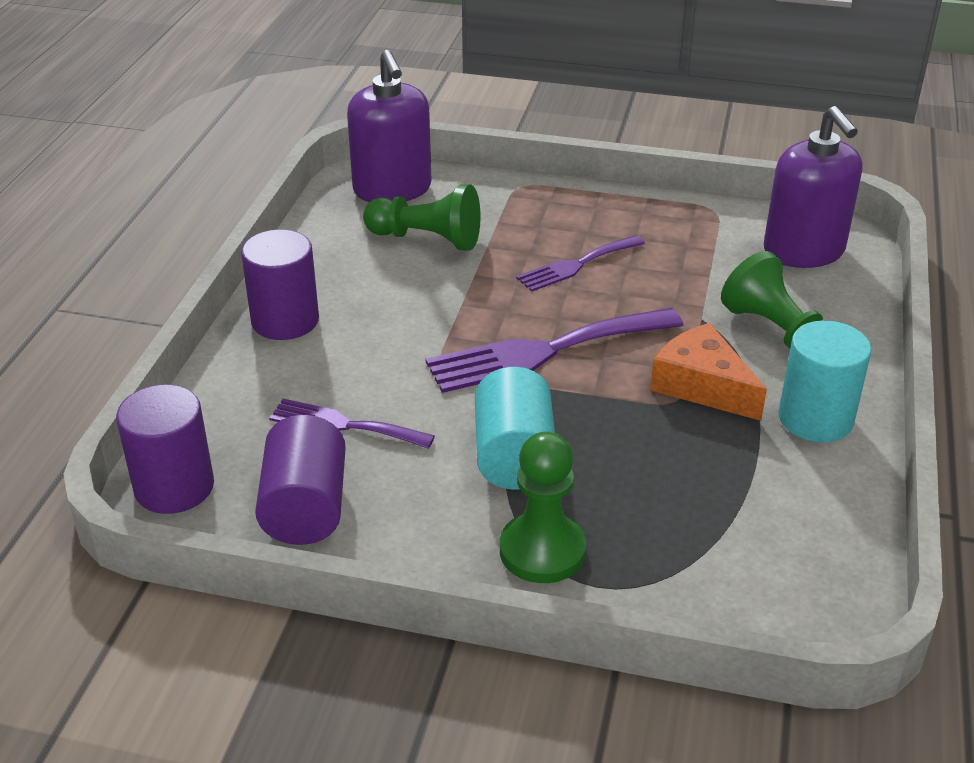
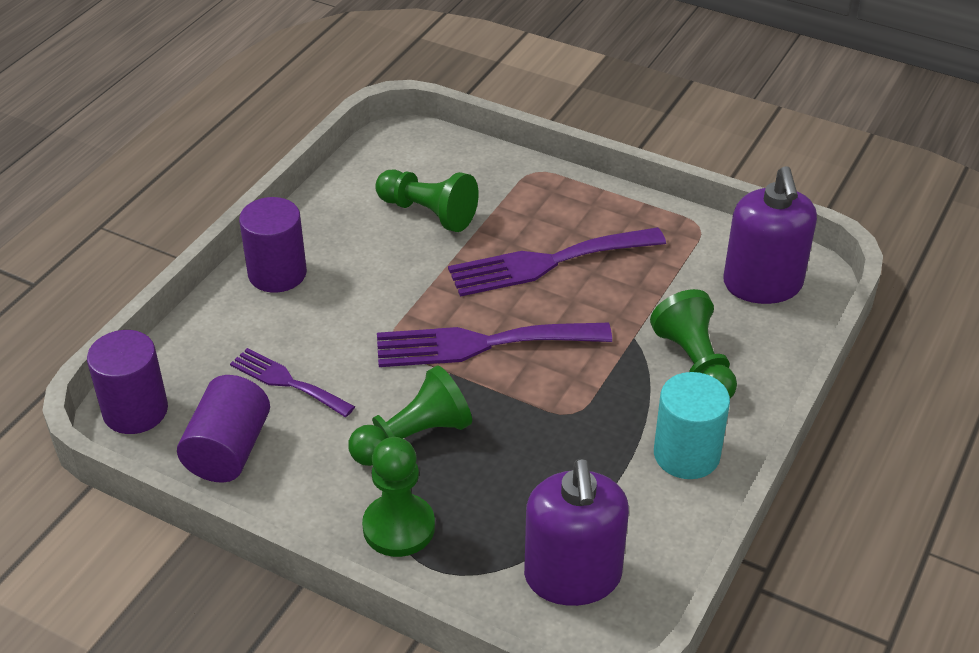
camera: 15 degrees right, 5 degrees up
(392, 189) = (419, 156): purple soap dispenser -> purple soap dispenser (572, 576)
(514, 456) = (413, 438): turquoise cylinder -> green pawn
(576, 265) = (547, 262): purple fork -> purple fork, size x1.69
(702, 386) = (602, 403): orange cheese -> none

